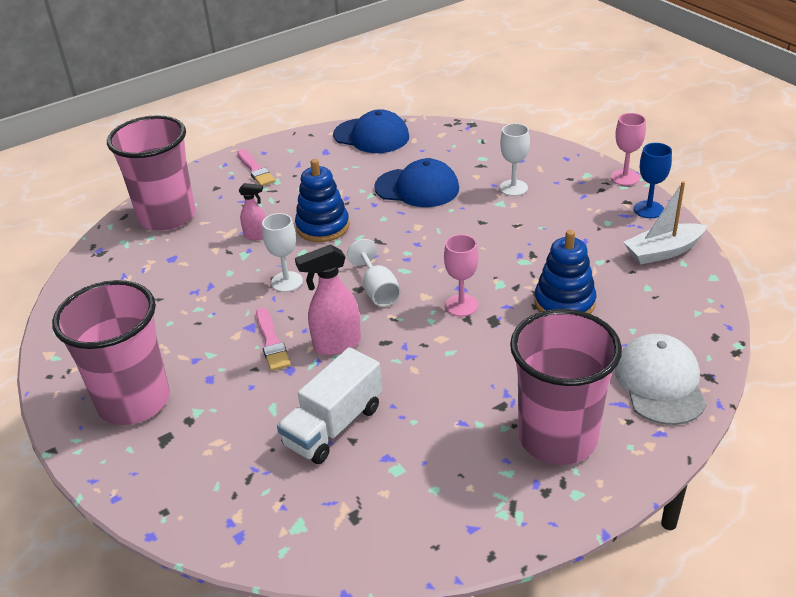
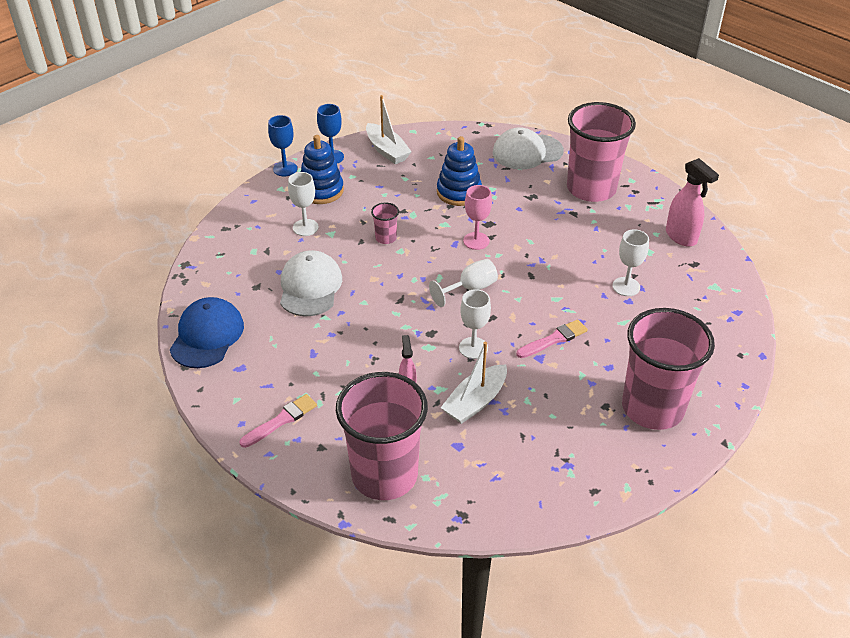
camera: 105 degrees left, 5 degrees up
(215, 274) = (475, 402): none -> white boat
(322, 227) = (384, 341): blue stacking toy -> blue stacking toy (321, 190)
(333, 426) = (626, 286): white truck -> white goblet
(336, 345) = (543, 301): pink spray bottle -> pink spray bottle (681, 237)
(417, 188) = (310, 287): blue cap -> white cap
(483, 238) = (386, 238): none -> pink cup
(625, 177) = (285, 169): pink goblet -> blue goblet

